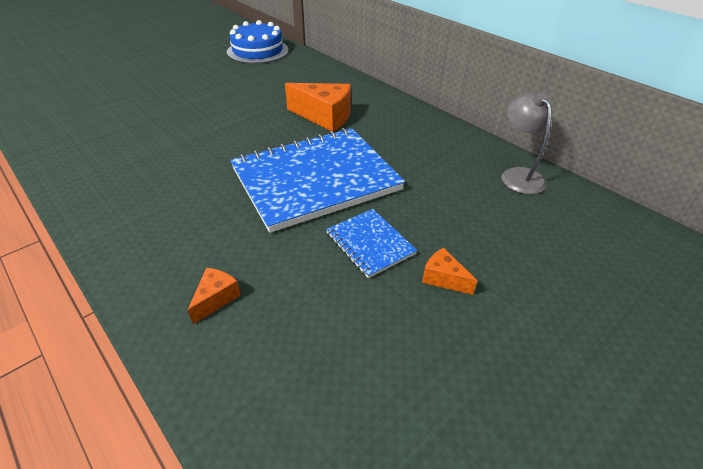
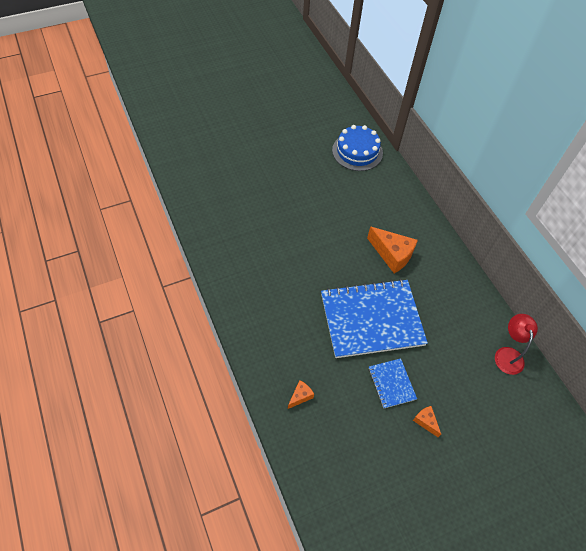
camera: 15 degrees right, 15 degrees up
(517, 175) = (508, 354): grey lamp -> red lamp

